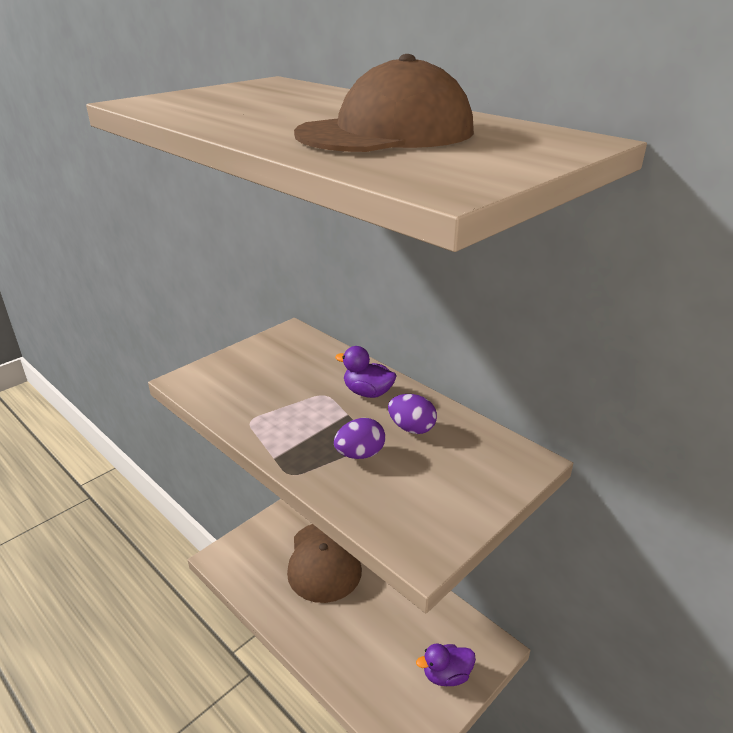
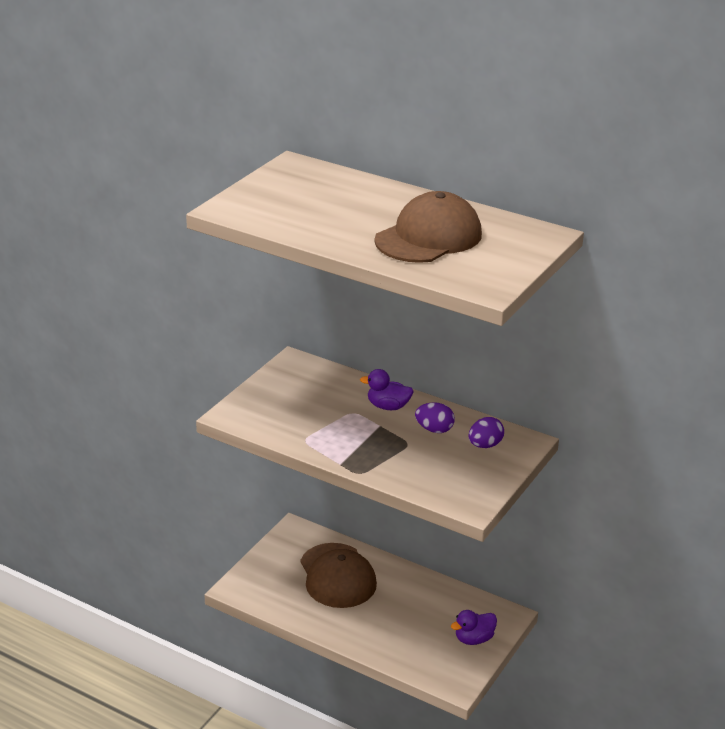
camera: 15 degrees left, 0 degrees up
(360, 454) = (403, 453): purple egg -> purple egg (485, 445)

